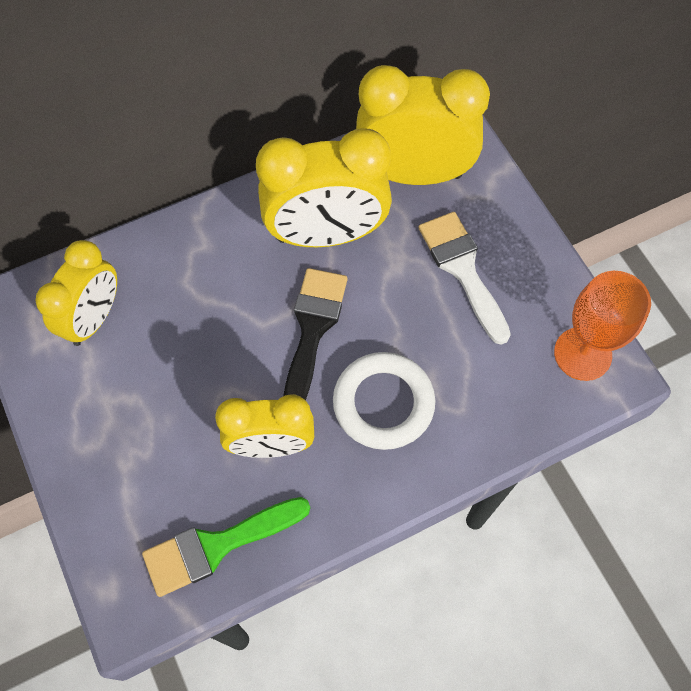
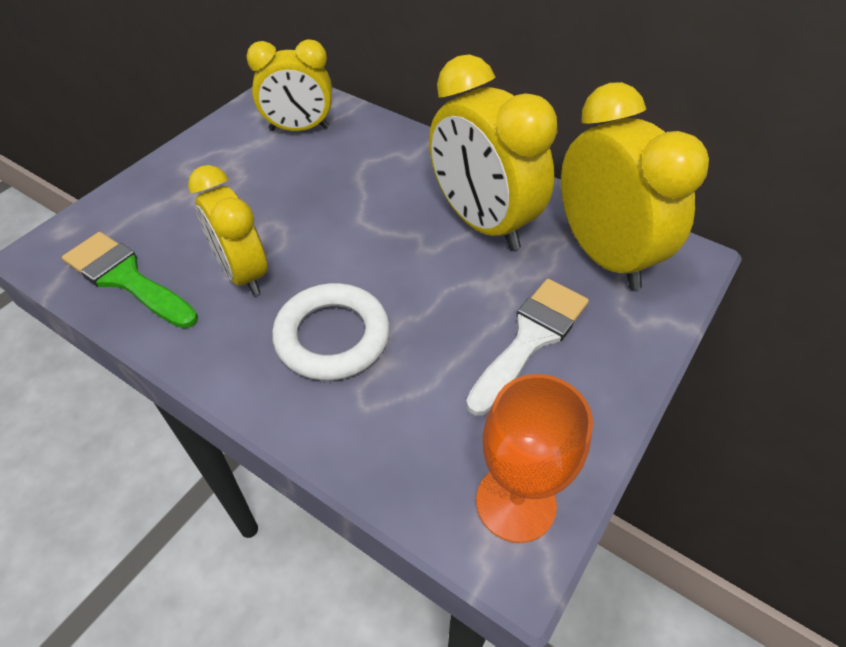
camera: 60 degrees right, 15 degrees down
(313, 329) = (377, 253): black brush -> none

